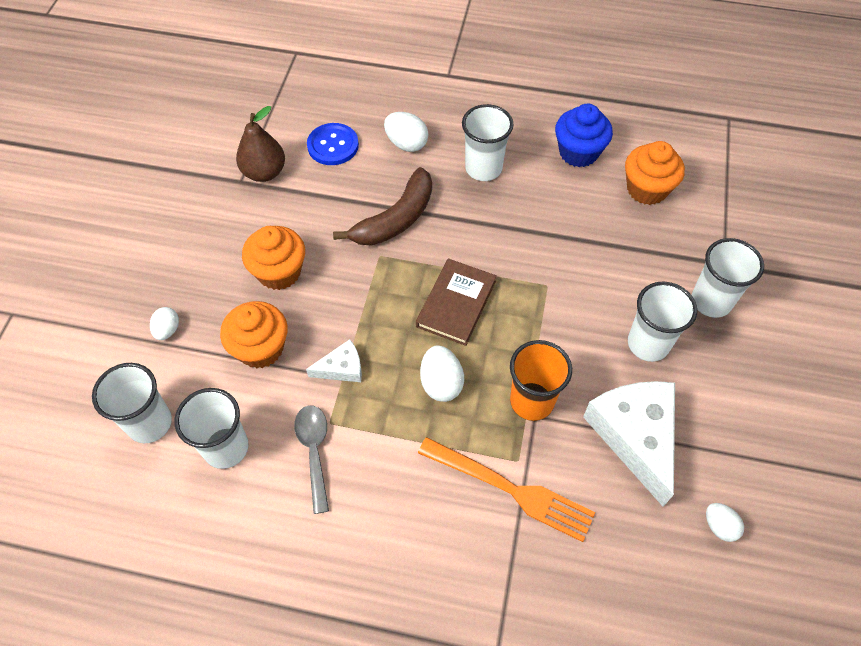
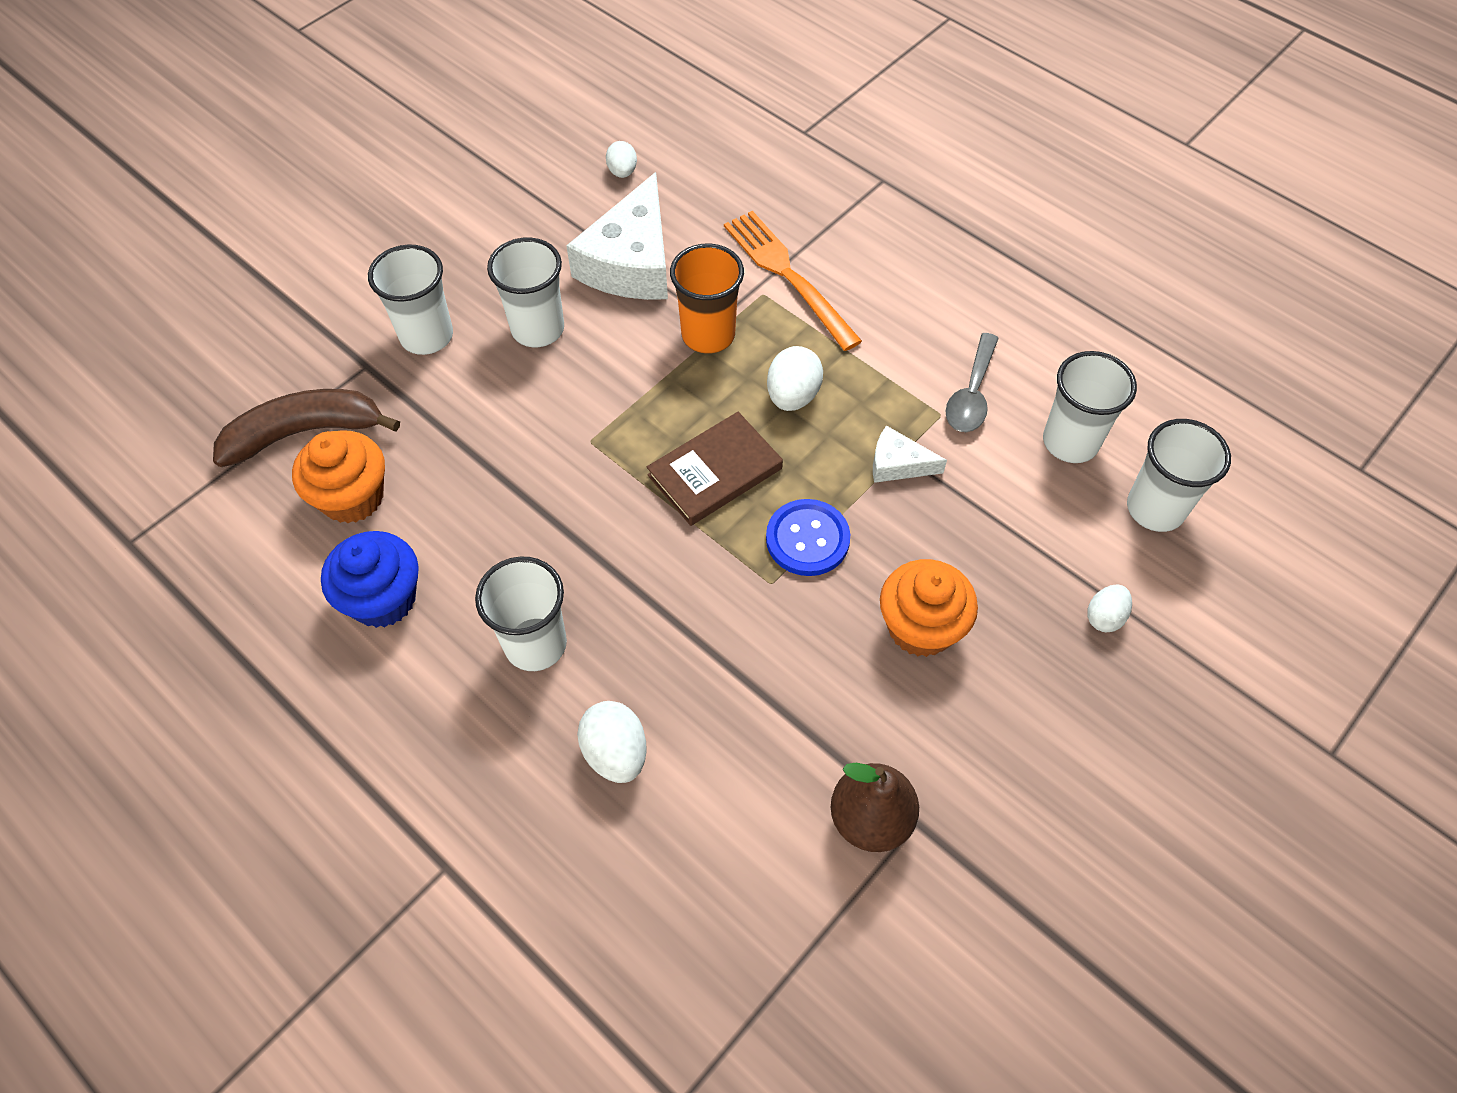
camera: 150 degrees left, 0 degrees up
(260, 348) = (988, 534): orange cupcake -> none
(333, 145) = (733, 814): blue button -> blue button (807, 539)
(395, 219) = (716, 627): brown banana -> brown banana (305, 432)

